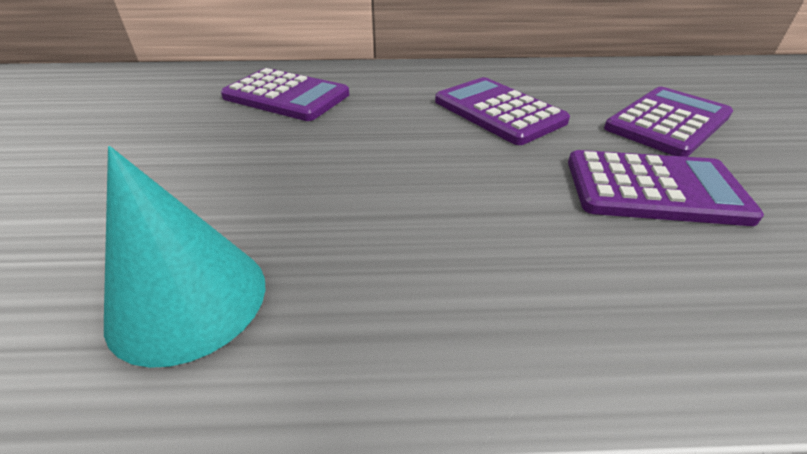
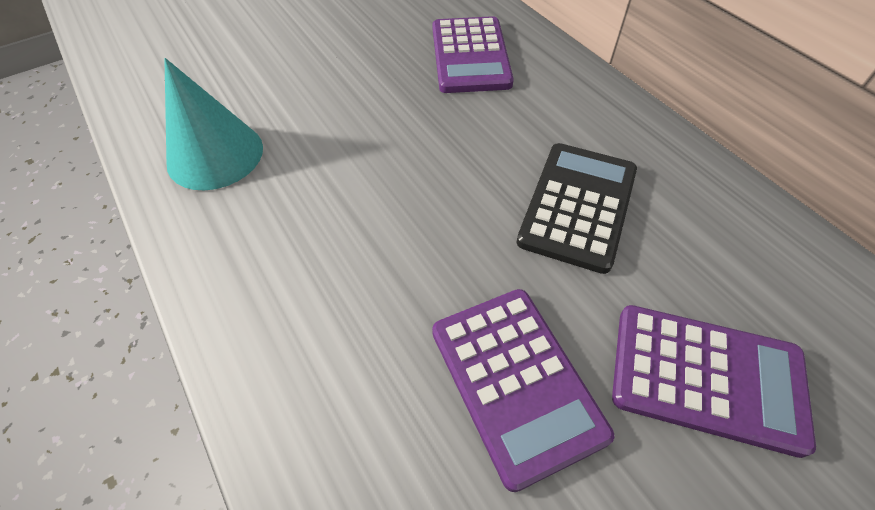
camera: 60 degrees right, 15 degrees up
(498, 111) = (578, 206): purple calculator -> black calculator

